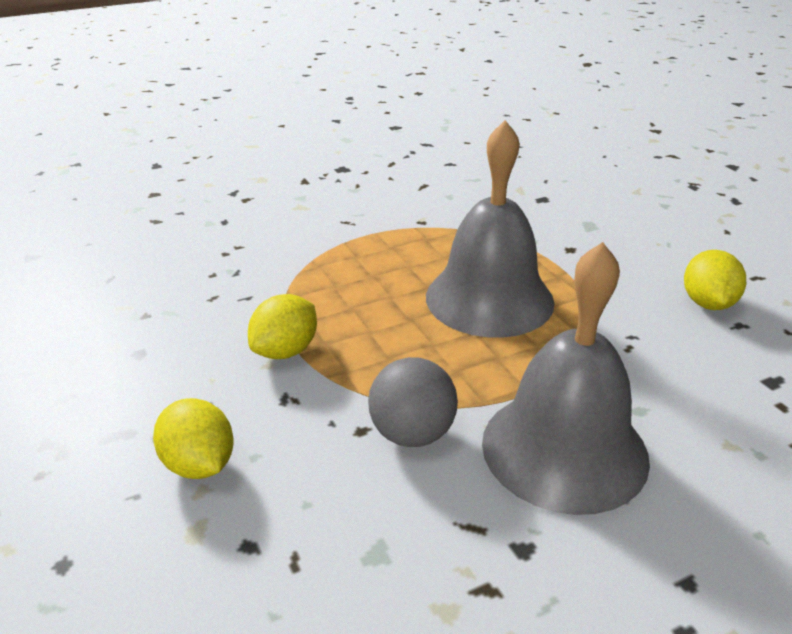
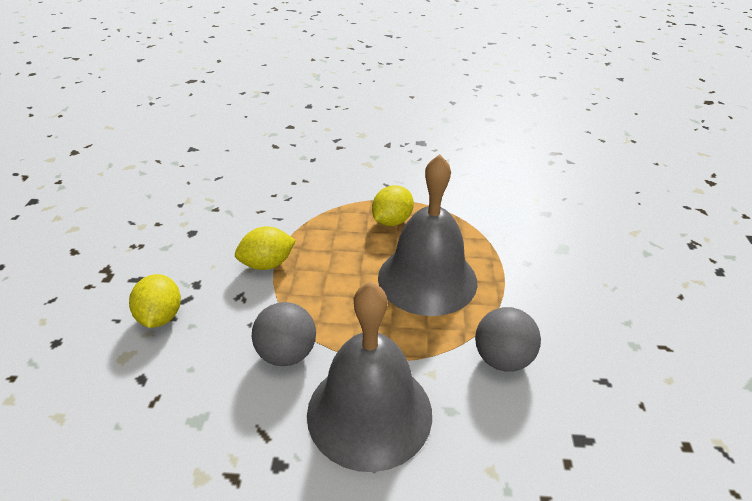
camera: 30 degrees right, 5 degrees up
(637, 343) = (502, 359): none -> grey ball
(707, 303) = (594, 351): yellow lemon -> yellow lemon (392, 221)

